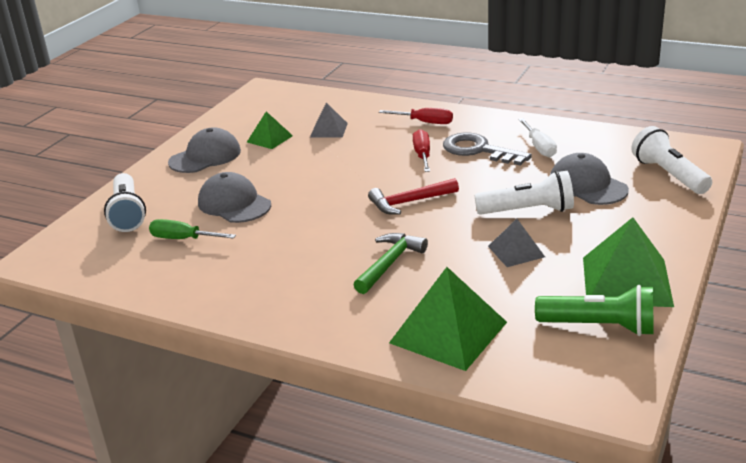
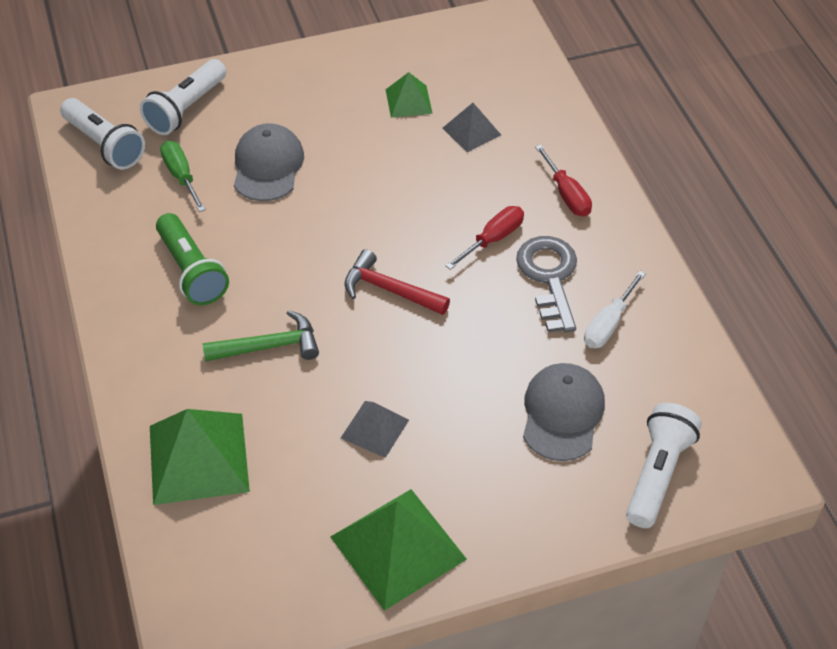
camera: 45 degrees right, 20 degrees up
(205, 157) = (329, 82): grey cap -> none
(528, 211) = (461, 394): white flashlight -> white flashlight (105, 145)
(599, 327) = (300, 567): green flashlight -> green flashlight (192, 271)

